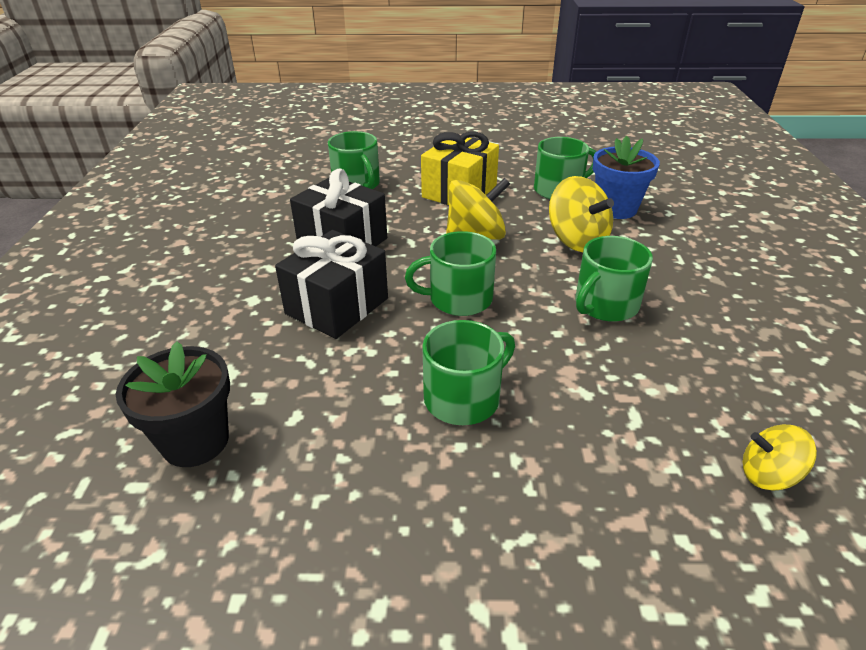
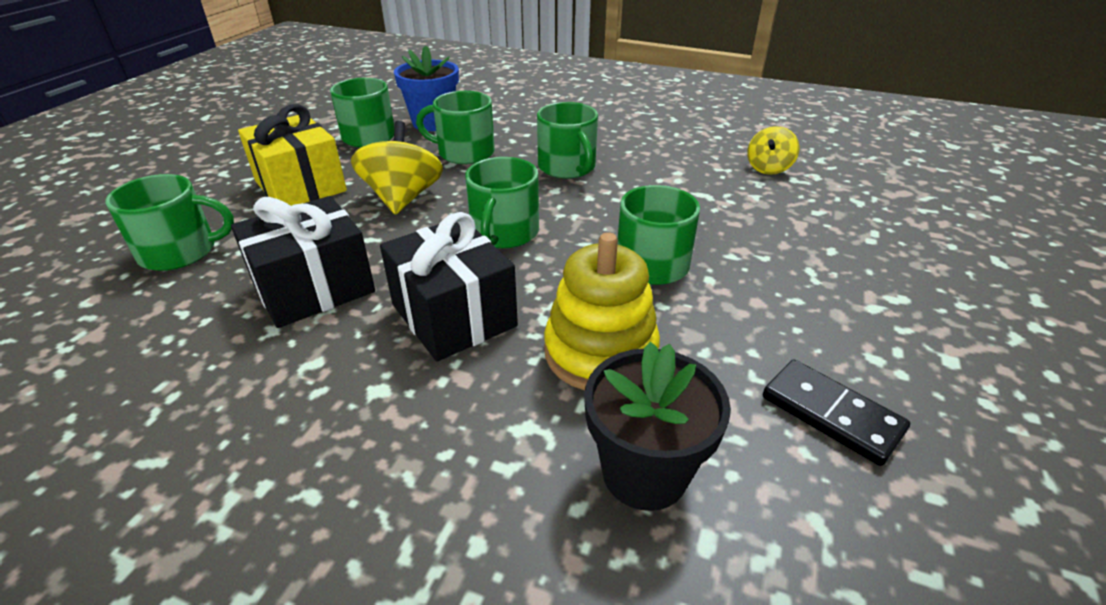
camera: 70 degrees left, 0 degrees up
(280, 564) = (831, 414): none -> black domino
(320, 391) = (600, 352): none -> yellow stacking toy
(577, 241) = (465, 152): yellow spinning top -> green mug

